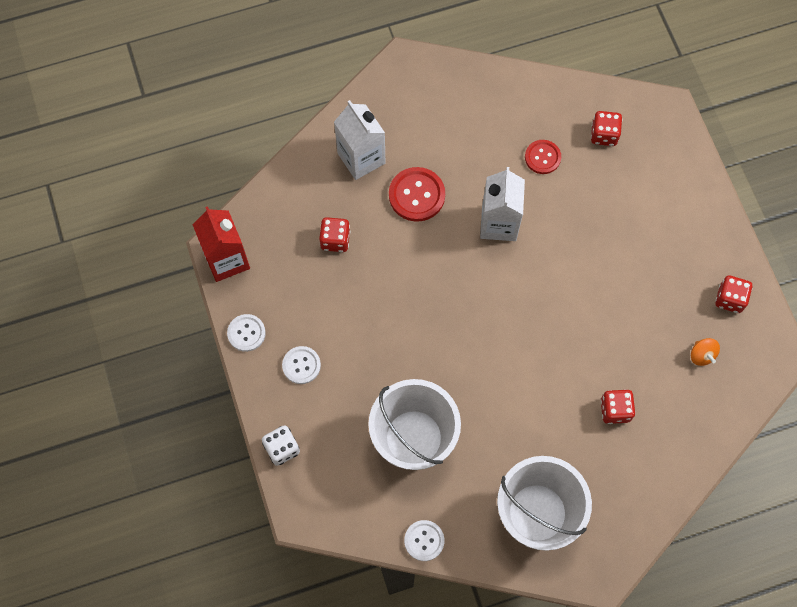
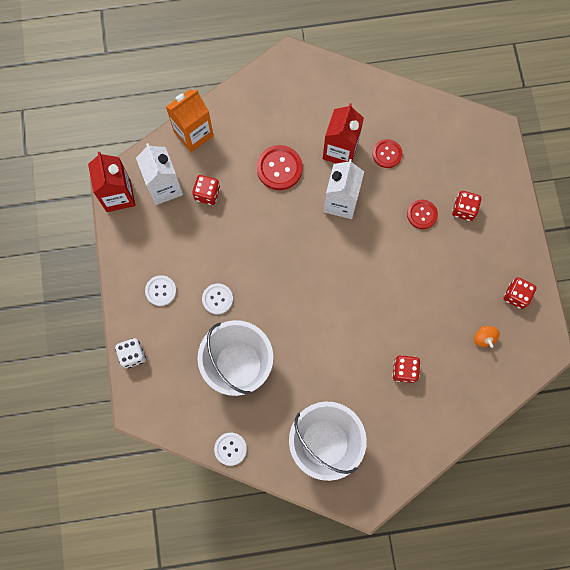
camera: 10 degrees right, 5 degrees up
(246, 333) = (122, 257): white button -> white button (217, 299)
(304, 171) = (193, 133): none -> orange carton
(361, 158) = (241, 131): white carton -> white carton (164, 187)
(486, 162) = (340, 150): none -> red carton
(598, 222) = (422, 214): none -> red button
(604, 135) = (440, 143): red dice -> red dice (464, 210)

